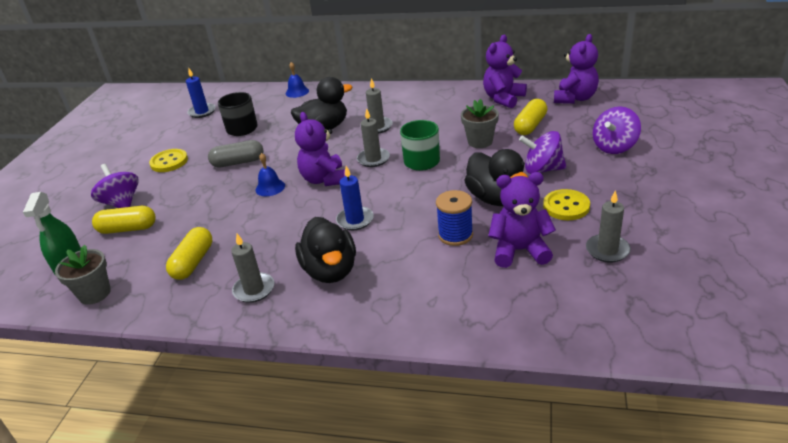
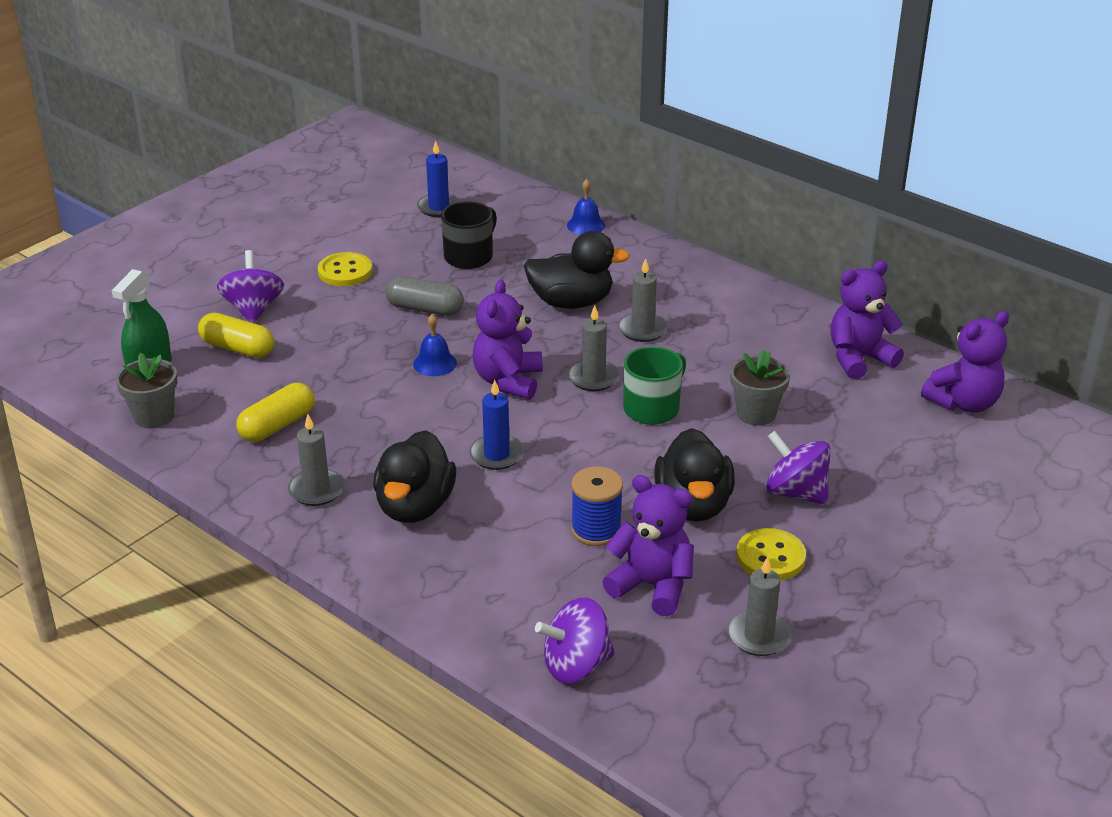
camera: 25 degrees right, 0 degrees up
(530, 126) = (850, 419): yellow capsule -> none
(614, 147) = (931, 504): purple spinning top -> purple spinning top (576, 665)

